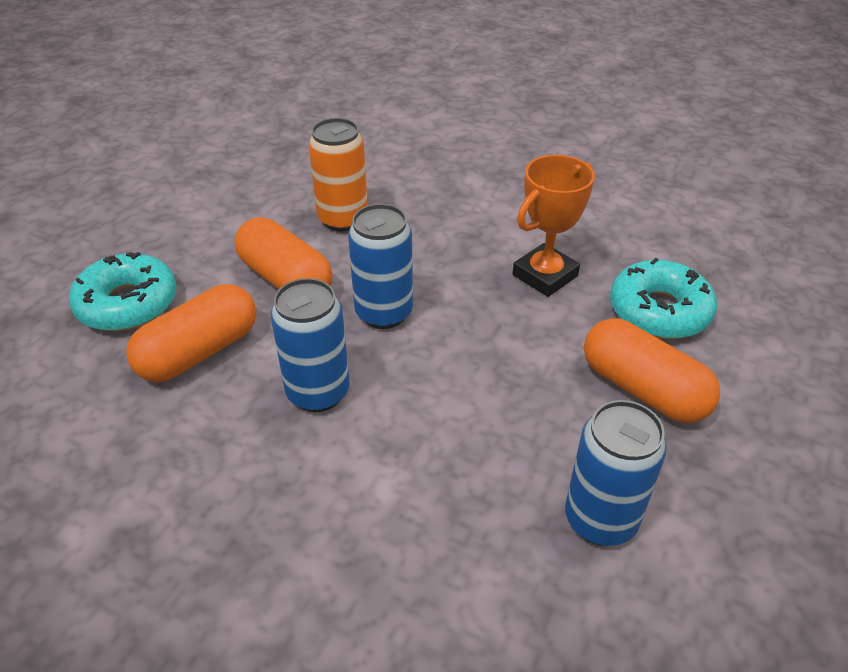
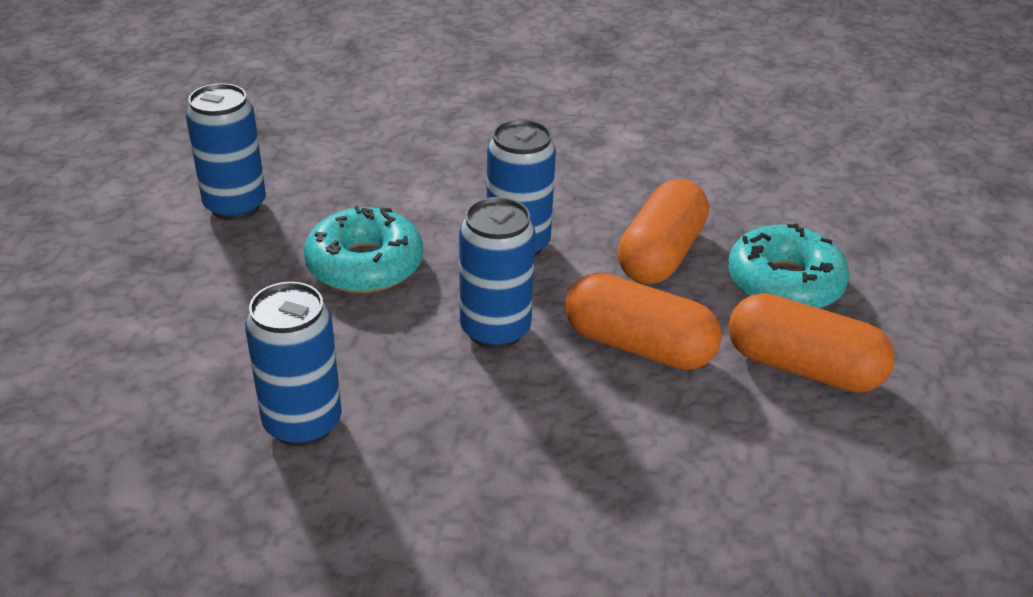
camera: 160 degrees right, 5 degrees down
(343, 219) = (631, 453): orange can -> none
(545, 275) = (302, 423): orange trophy -> blue can
(643, 389) = (182, 307): orange capsule -> orange capsule (802, 367)
(659, 311) = (145, 403): turquoise donut -> turquoise donut (365, 265)

